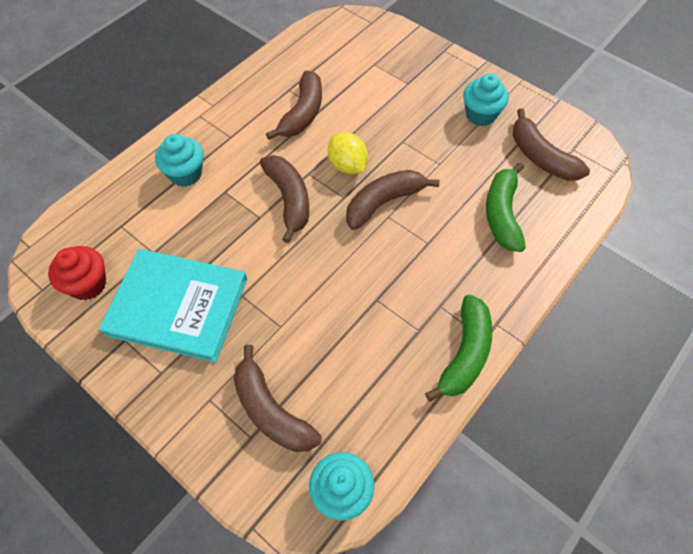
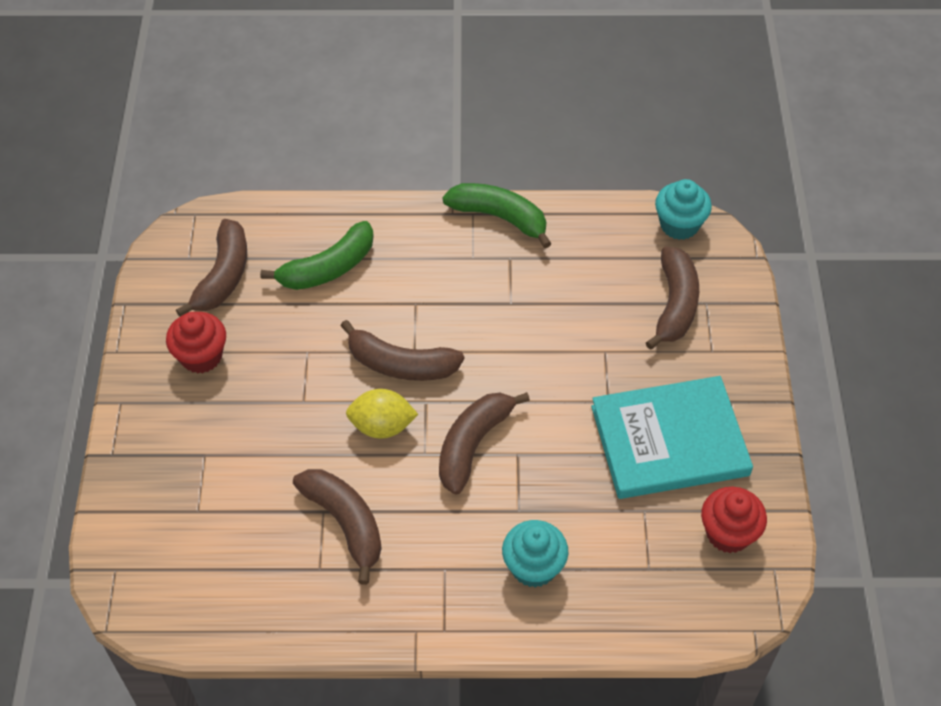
camera: 130 degrees left, 5 degrees down
(177, 306) = (669, 440): turquoise book -> turquoise book turned 75 degrees counterclockwise
(302, 113) = (345, 523): brown banana -> brown banana turned 75 degrees clockwise
(347, 165) = (382, 426): yellow lemon -> yellow lemon turned 75 degrees clockwise
(465, 354) = (500, 217): green banana -> green banana turned 45 degrees clockwise
(480, 115) = (201, 356): turquoise cupcake -> red cupcake

